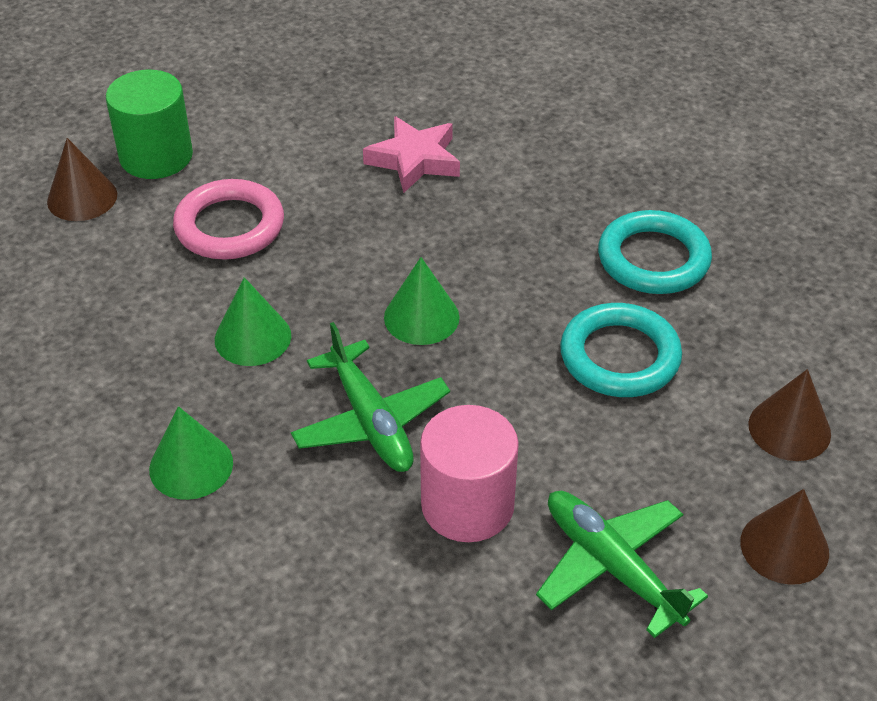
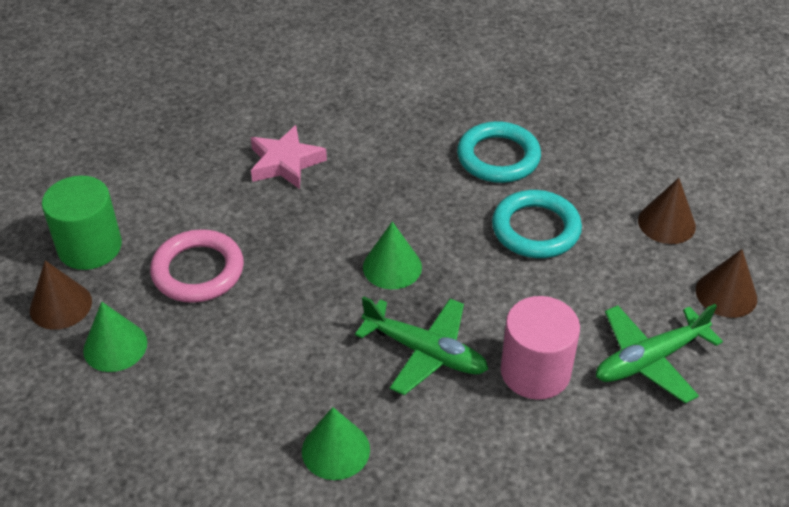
camera: 35 degrees left, 0 degrees up
(253, 337) = (292, 340): green cone -> green cone (115, 346)
(611, 566) = (649, 360): green plane -> green plane turned 45 degrees counterclockwise

